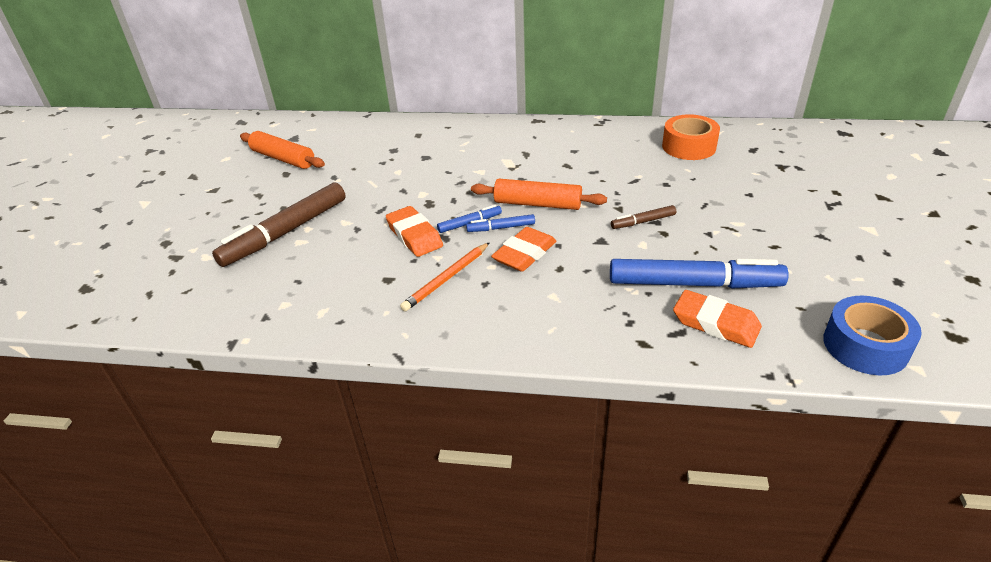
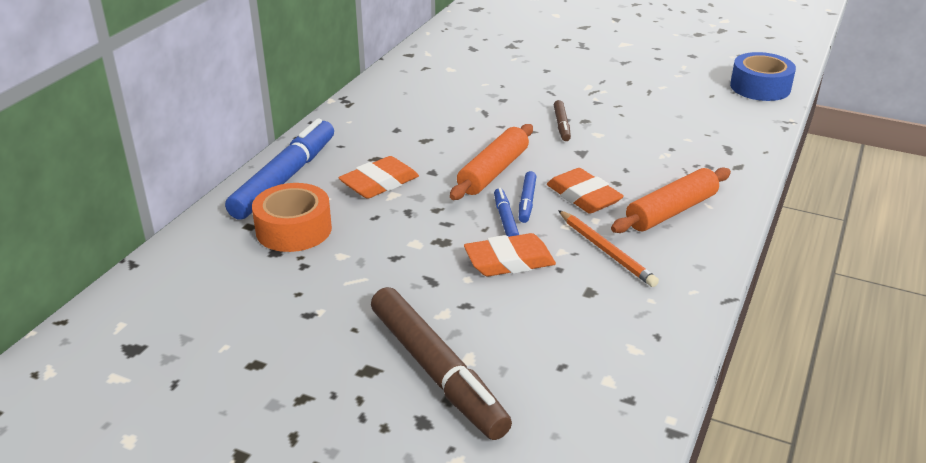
camera: 75 degrees left, 5 degrees down
(283, 158) = (200, 365): orange rolling pin -> orange rolling pin (671, 211)
(689, 146) = (442, 72): orange tape -> orange tape (294, 229)
(694, 284) = (667, 126): blue marker -> blue marker (285, 178)
(715, 323) = (721, 131): orange eraser -> orange eraser (379, 183)

